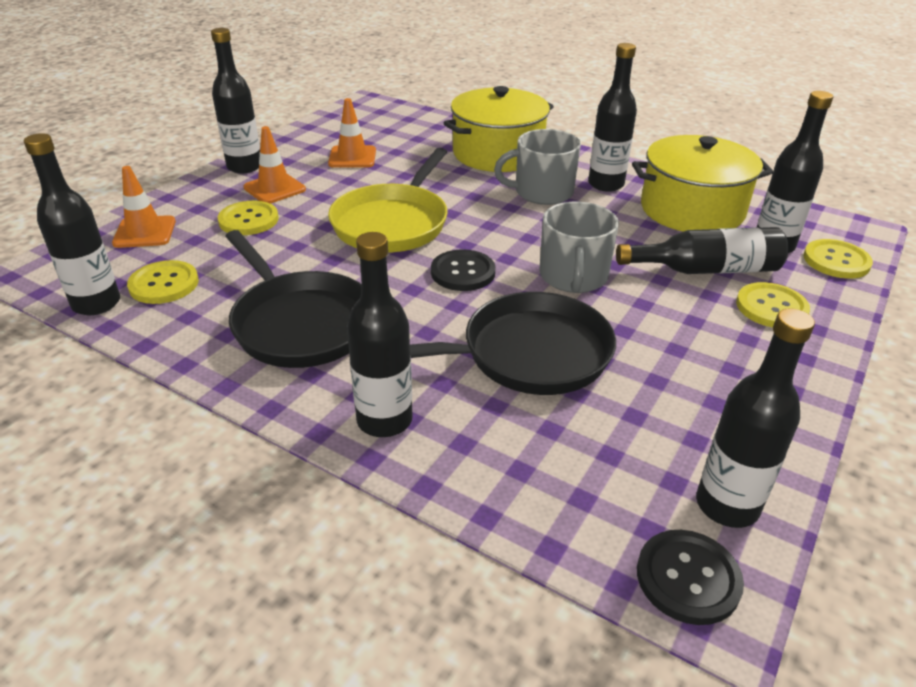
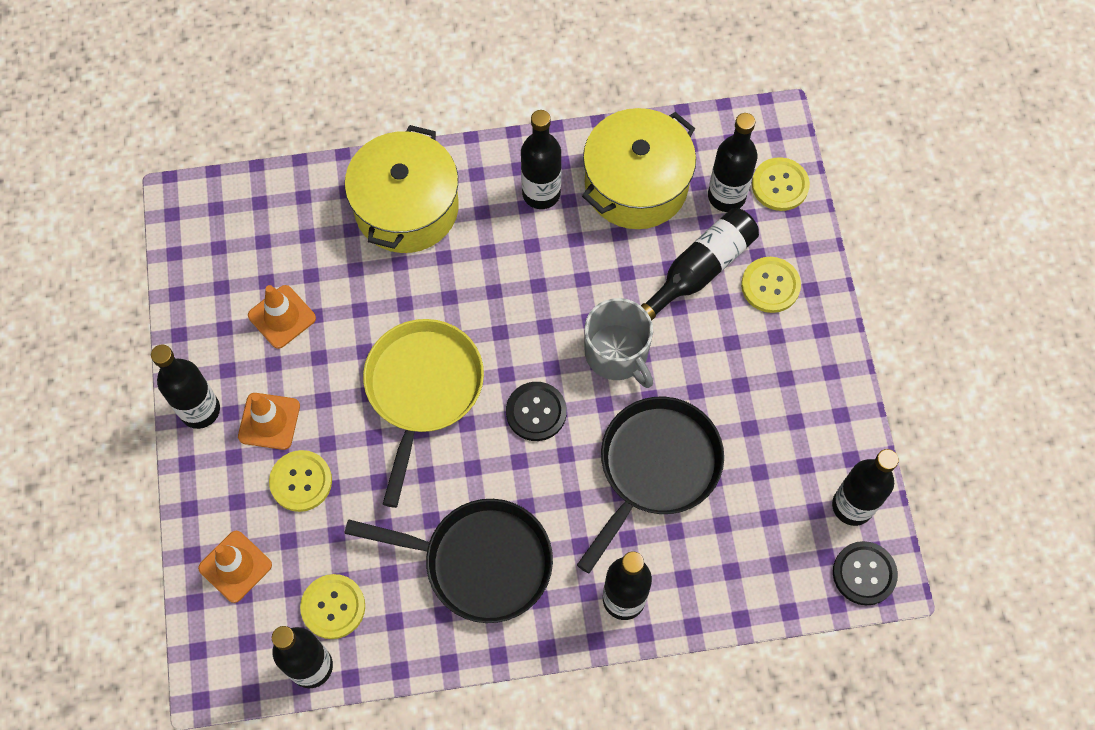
camera: 40 degrees left, 30 degrees up
(393, 223) = (422, 390): yellow pan -> yellow pan turned 150 degrees counterclockwise
(542, 192) = (500, 248): grey mug -> none

